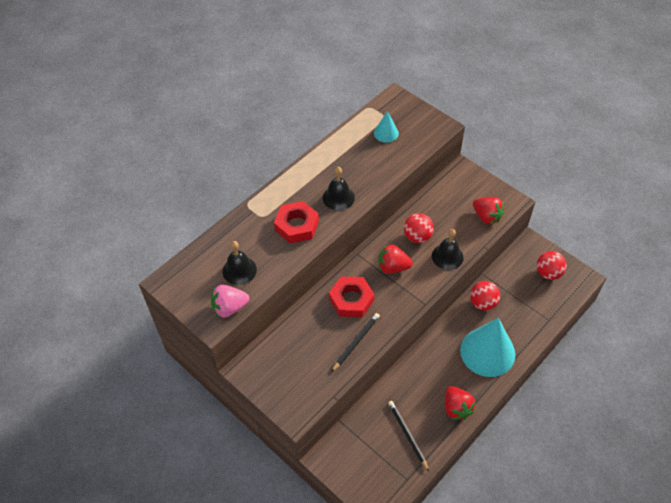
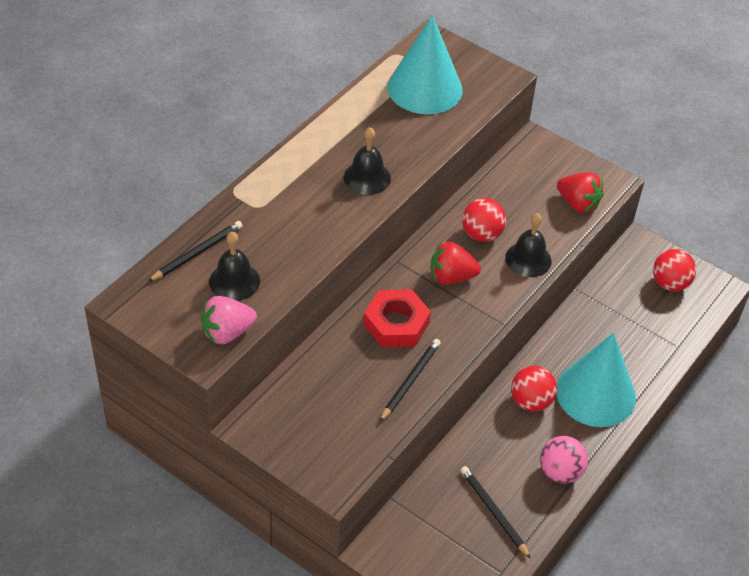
camera: 10 degrees left, 5 degrees down
(217, 248) = (197, 253): none -> black pencil
(297, 225) = (311, 217): red nut -> none
(386, 133) = (425, 88): turquoise cone -> turquoise cone, size x2.06
(456, 408) = (560, 472): red strawberry -> pink ball
(483, 303) = (581, 328): red ball -> red ball (531, 401)

